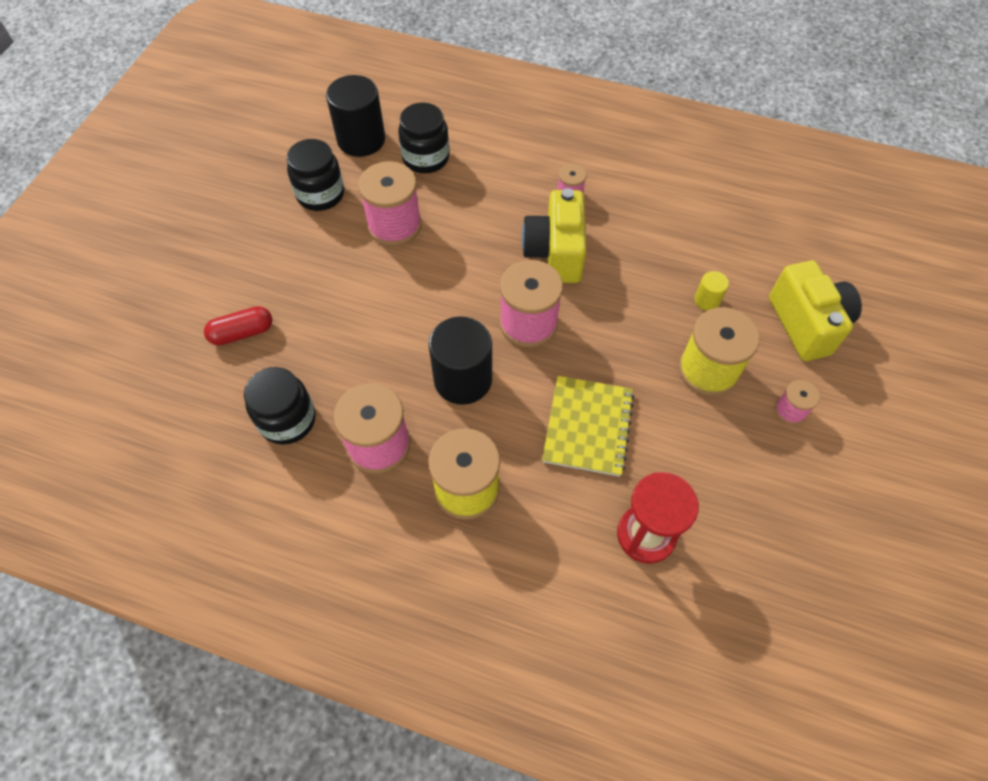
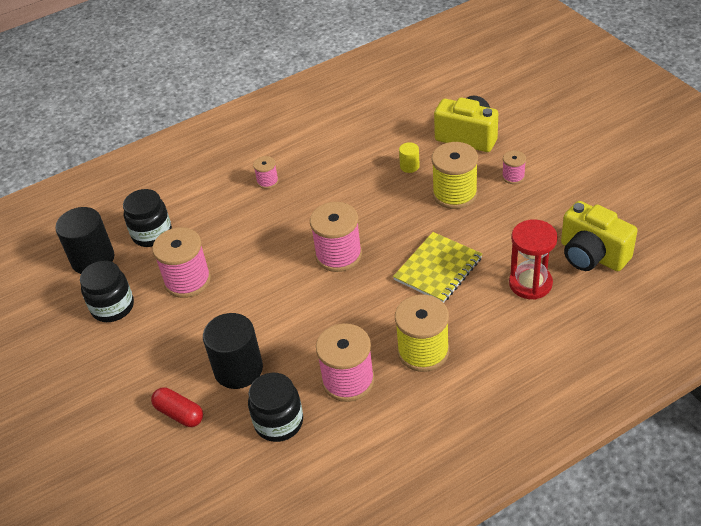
camera: 45 degrees left, 15 degrees down
(242, 333) = (179, 414): red capsule -> red capsule turned 75 degrees counterclockwise
(463, 379) = (345, 310): black cylinder -> black cylinder (238, 369)
(555, 253) = (302, 213): yellow camera -> yellow camera (592, 255)
(587, 427) = (438, 269): yellow notebook -> yellow notebook turned 75 degrees clockwise

